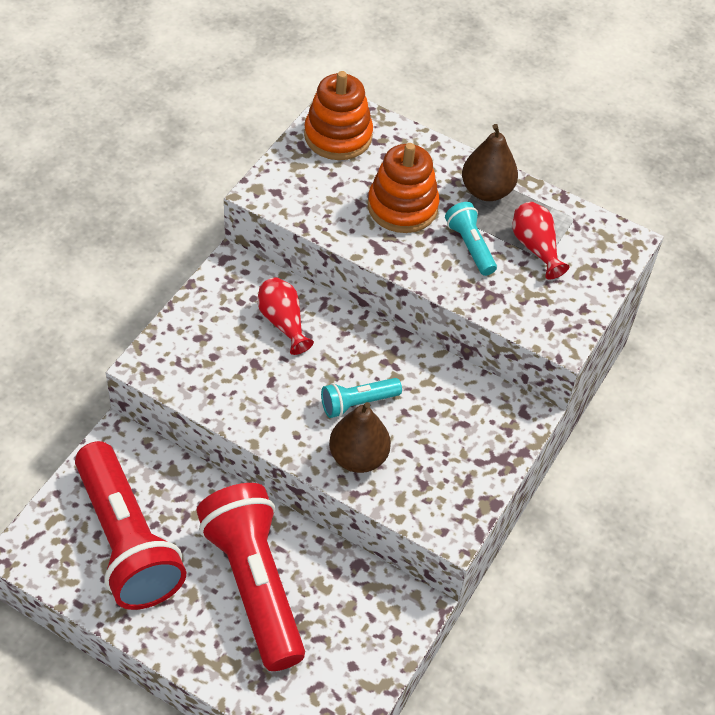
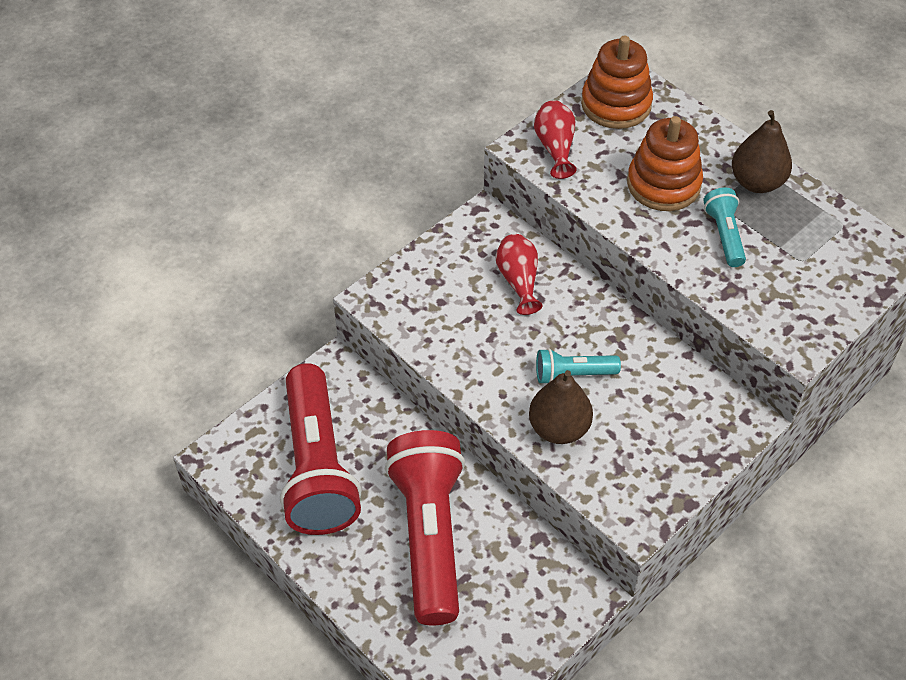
camera: 20 degrees right, 0 degrees up
(535, 248) = (794, 248): red vase -> red vase (555, 148)

